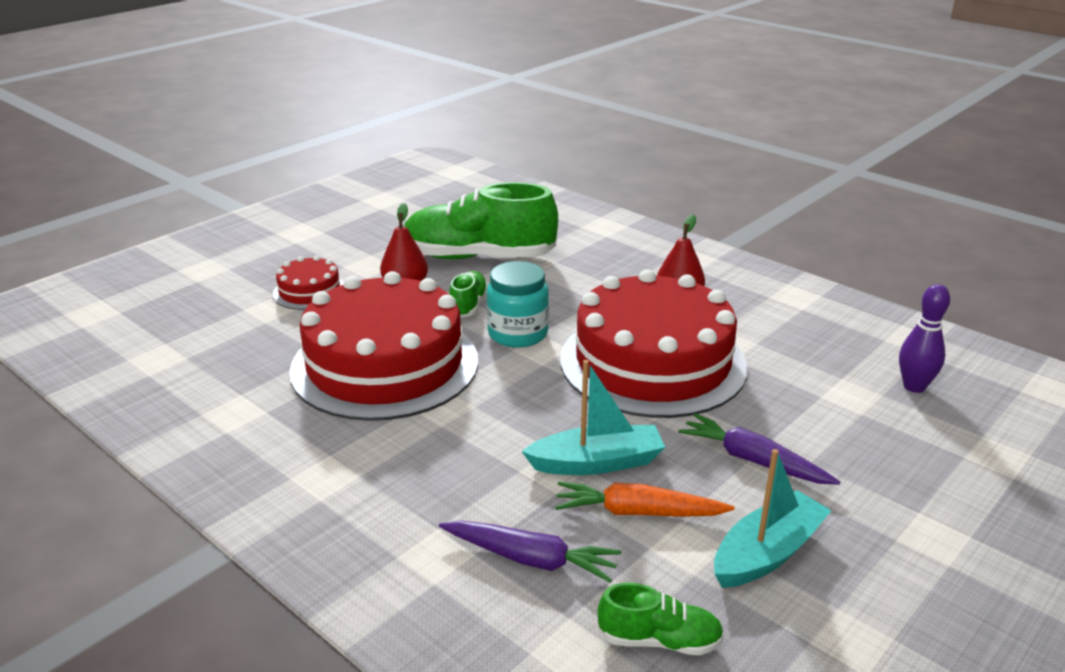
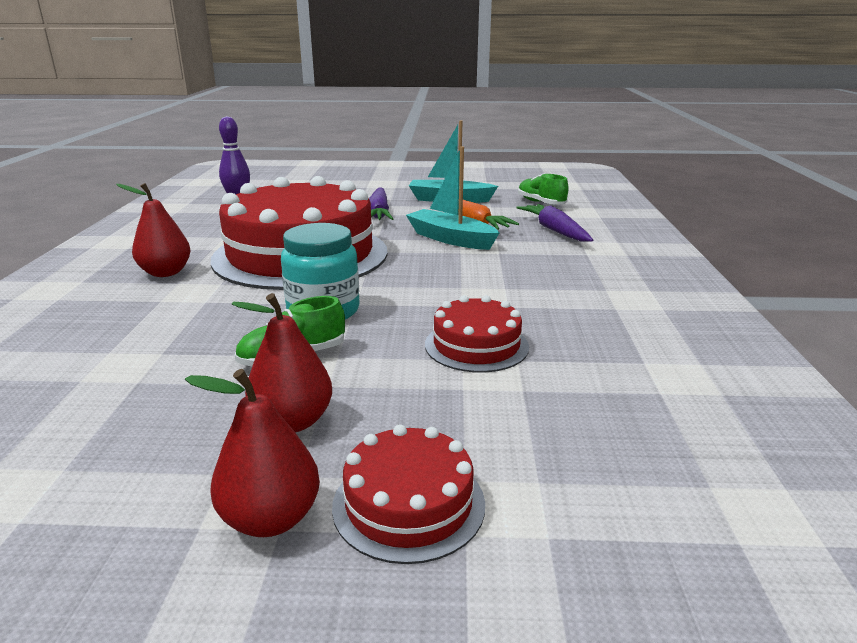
camera: 130 degrees left, 5 degrees down
(351, 266) = (271, 519): none -> red pear
(385, 365) = (476, 345): red cake -> red cake, size x0.44
(479, 257) = (132, 410): green shoe -> none

